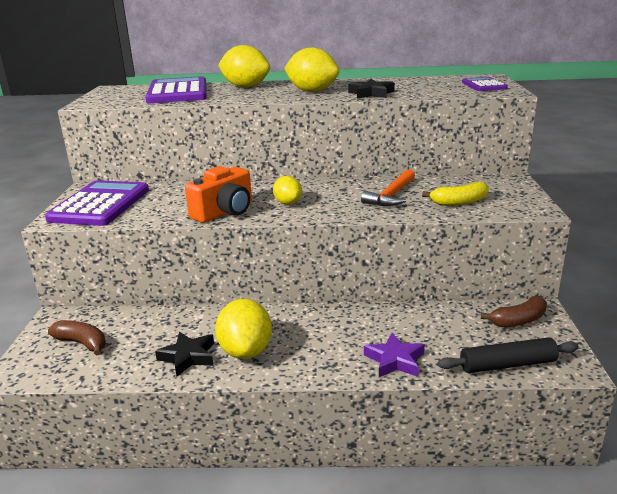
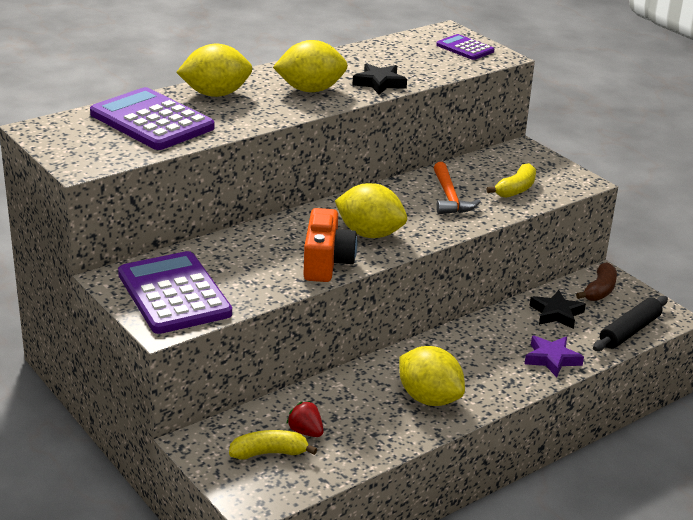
camera: 40 degrees left, 5 degrees up
(82, 343) = (269, 453): brown banana -> yellow banana
(126, 339) = (305, 432): none -> red strawberry
(188, 357) = (388, 423): black star -> black star (556, 313)
(288, 203) = (370, 234): yellow lemon -> yellow lemon, size x1.70

